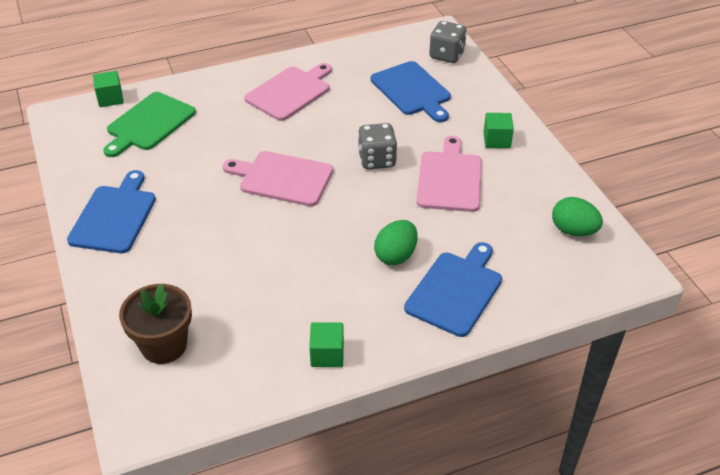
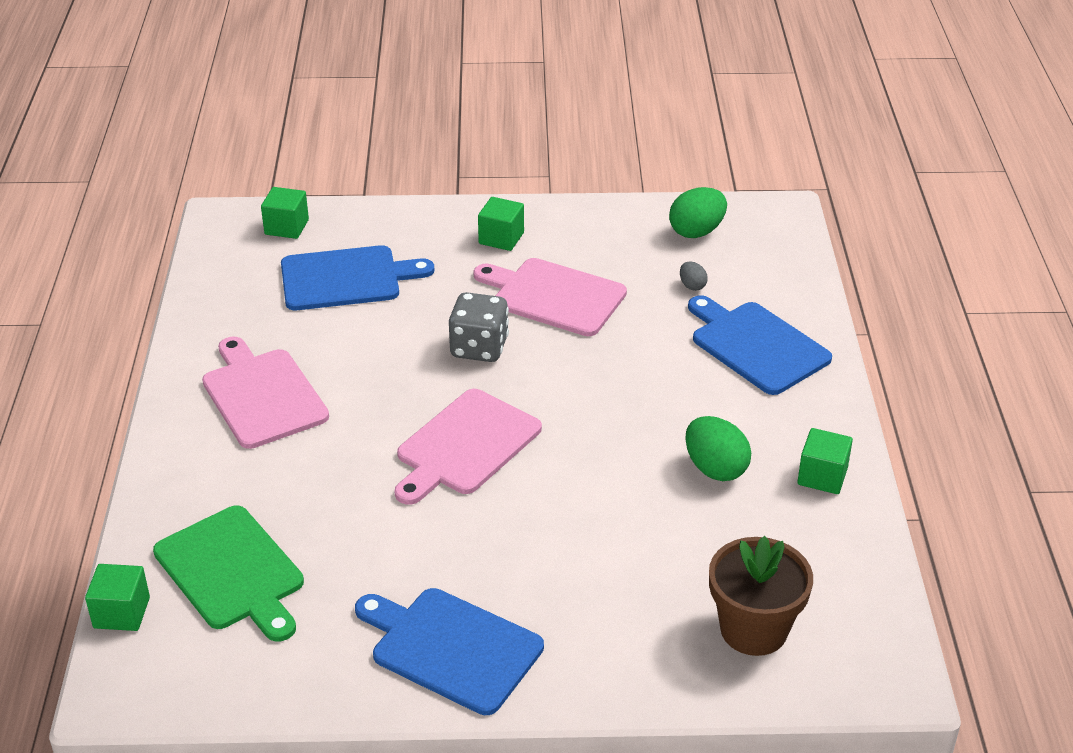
camera: 70 degrees left, 5 degrees down
(396, 255) = (675, 378): green egg -> green egg (715, 469)
(446, 55) = (286, 227): grey dice -> green cube
(505, 242) = (692, 286): none -> grey egg

